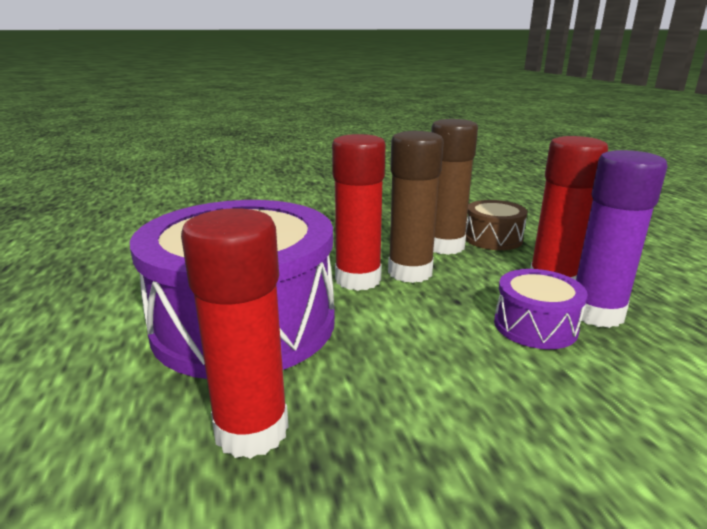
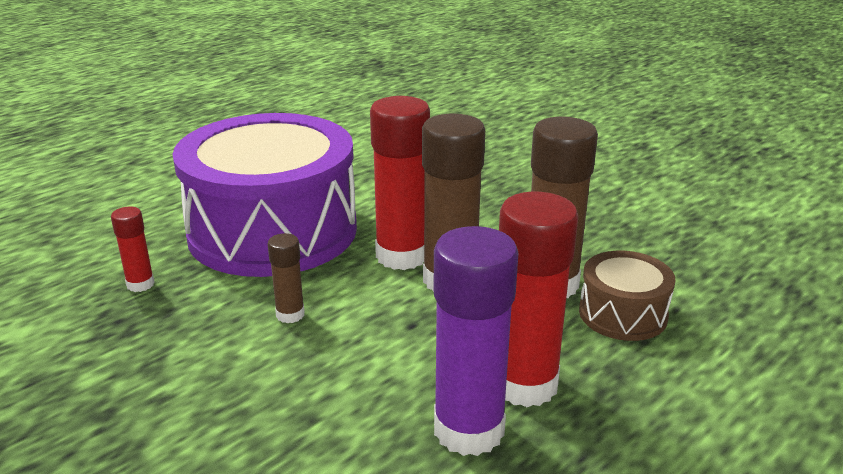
camera: 60 degrees right, 5 degrees up
(251, 430) = (140, 284): red glue stick -> red glue stick, size x0.49
(401, 347) = (290, 315): none -> brown glue stick
(535, 326) = (396, 387): purple drum -> none

